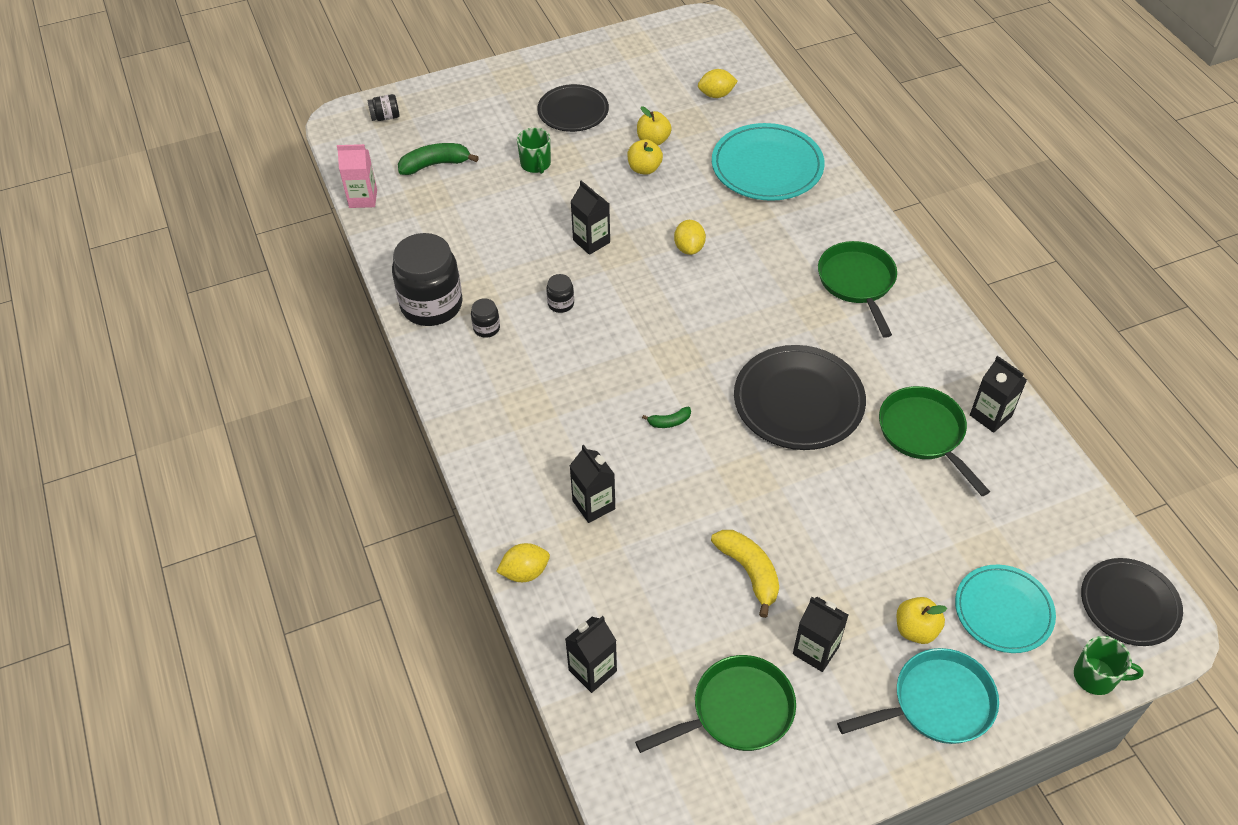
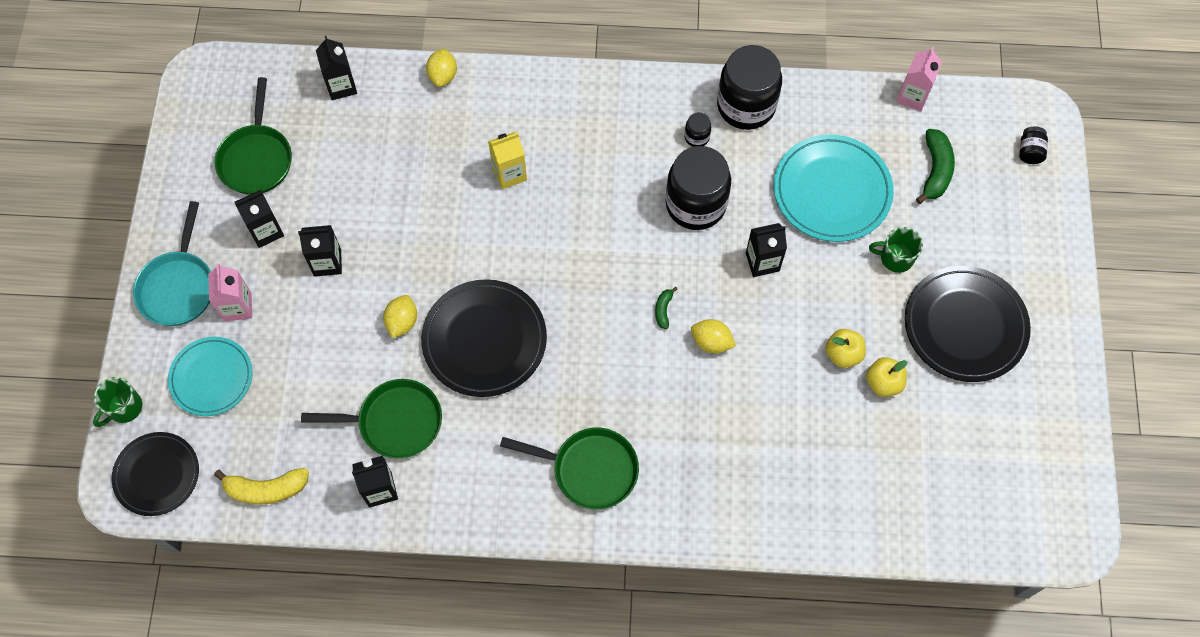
camera: 115 degrees right, 15 degrees up
(561, 304) = (695, 204): black jar -> black jar, size x2.36
(573, 111) = (965, 326): black plate -> black plate, size x1.51
(593, 505) = (473, 143): black carton -> black carton (327, 262)
(612, 458) = (509, 174): none -> yellow carton
(669, 422) = (520, 231): green banana -> green banana (663, 310)
(716, 95) = (931, 484): yellow lemon -> yellow lemon (402, 322)
(749, 572) = (353, 220): yellow banana -> yellow banana (266, 489)
(767, 167) = (791, 474): turquoise plate -> turquoise plate (832, 191)
(916, 629) = (237, 307): yellow apple -> pink carton

